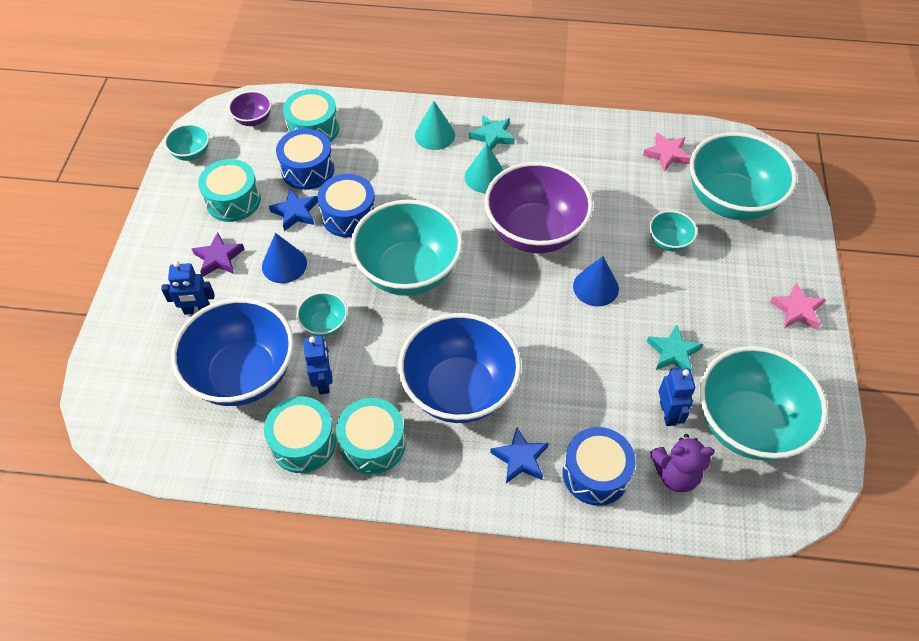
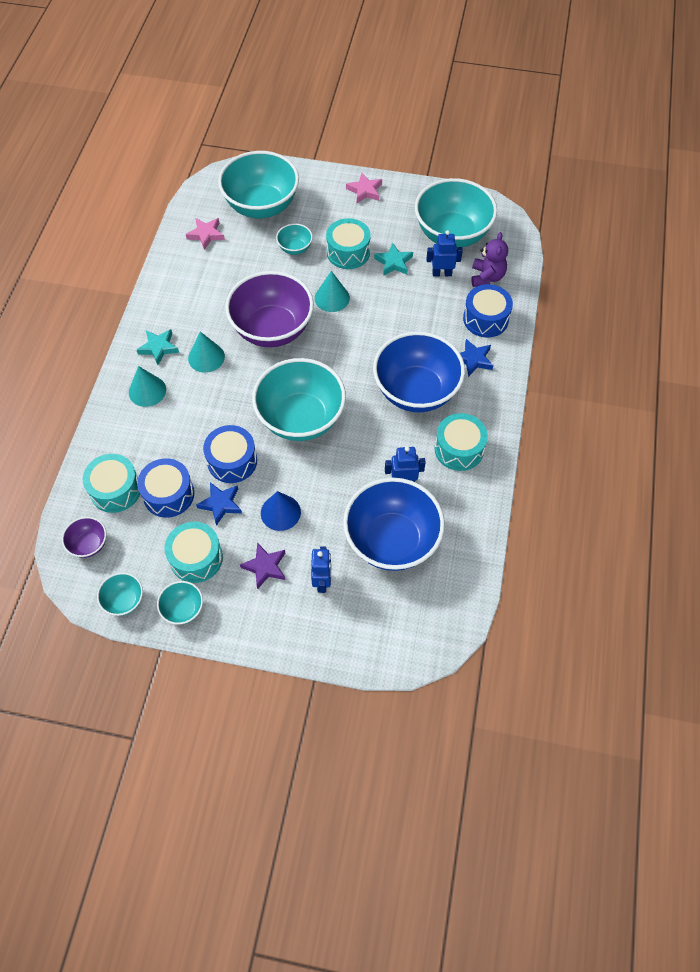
camera: 85 degrees left, 5 degrees up
(303, 442) = (456, 495): turquoise drum -> turquoise drum (348, 252)
(324, 324) = (348, 480): turquoise bowl -> turquoise bowl (183, 609)
(595, 287) = (332, 298): blue cone -> turquoise cone

